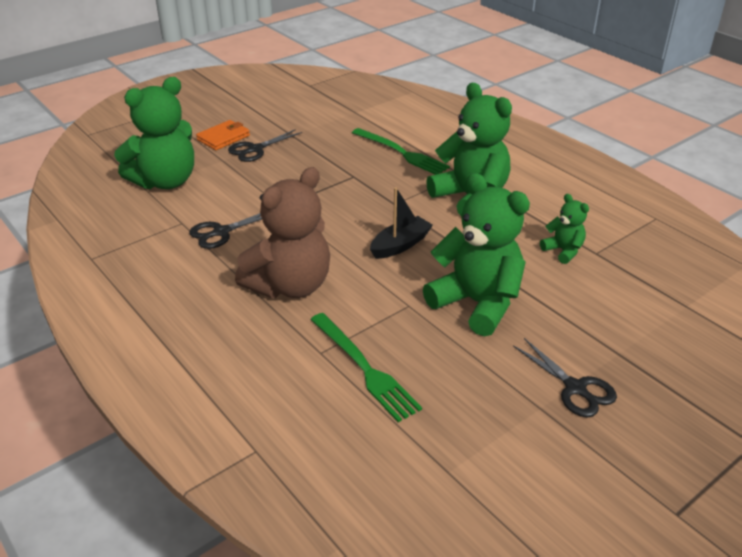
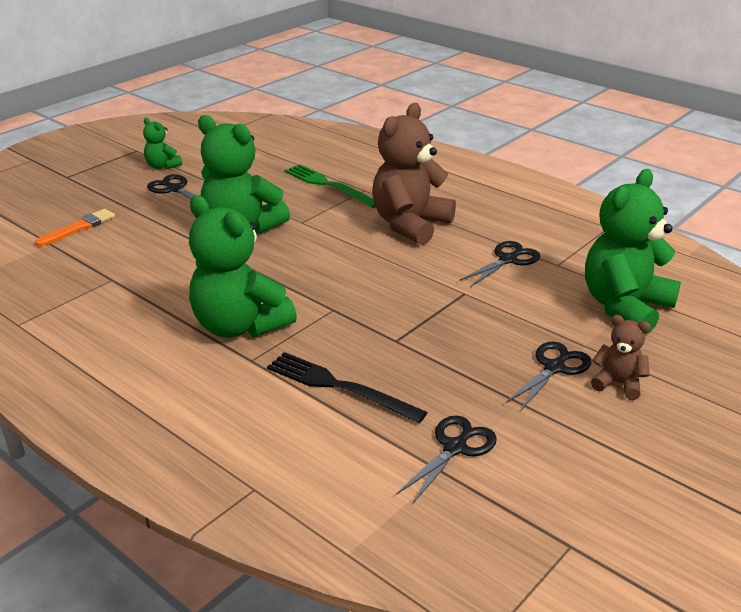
camera: 170 degrees right, 5 degrees down
(223, 138) = (618, 384): orange wallet -> brown teddy bear
(343, 119) = (455, 448): none -> black scissors
(400, 245) = (318, 266): black boat -> none
(401, 153) = (339, 386): green fork -> black fork
(563, 251) = (146, 277): green teddy bear -> green teddy bear (162, 166)
(669, 327) = (79, 228): none -> orange brush

